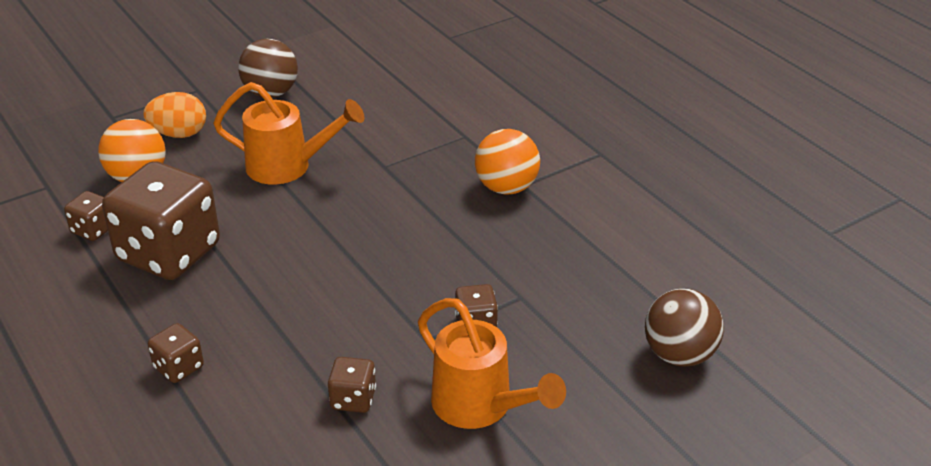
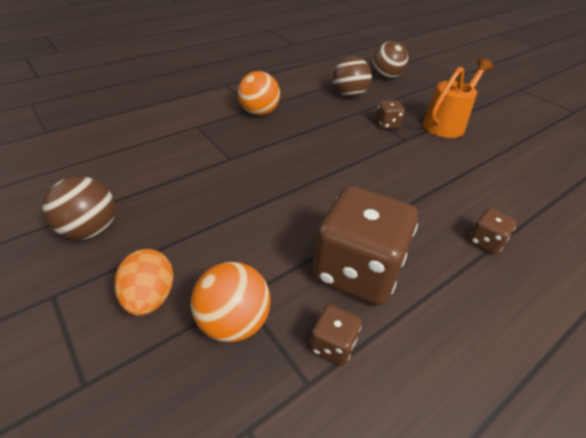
camera: 95 degrees left, 5 degrees up
(288, 166) = (225, 207): orange watering can -> none
(353, 399) = (466, 162): brown dice -> none
(582, 290) = (349, 95): none -> brown ball

